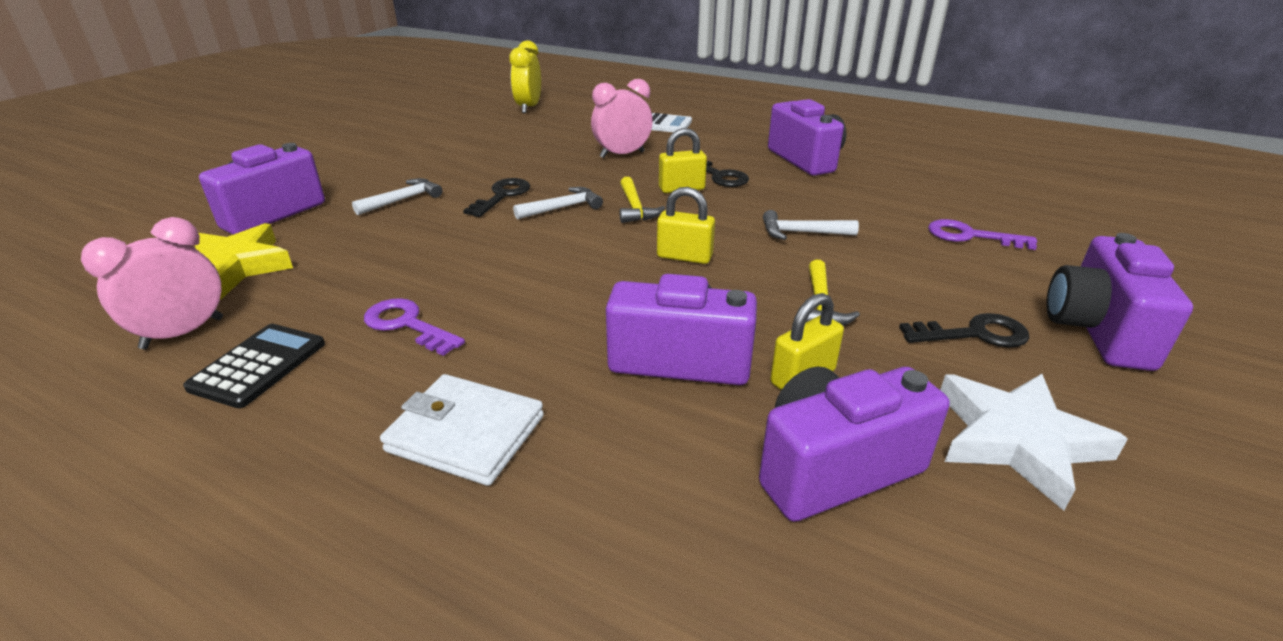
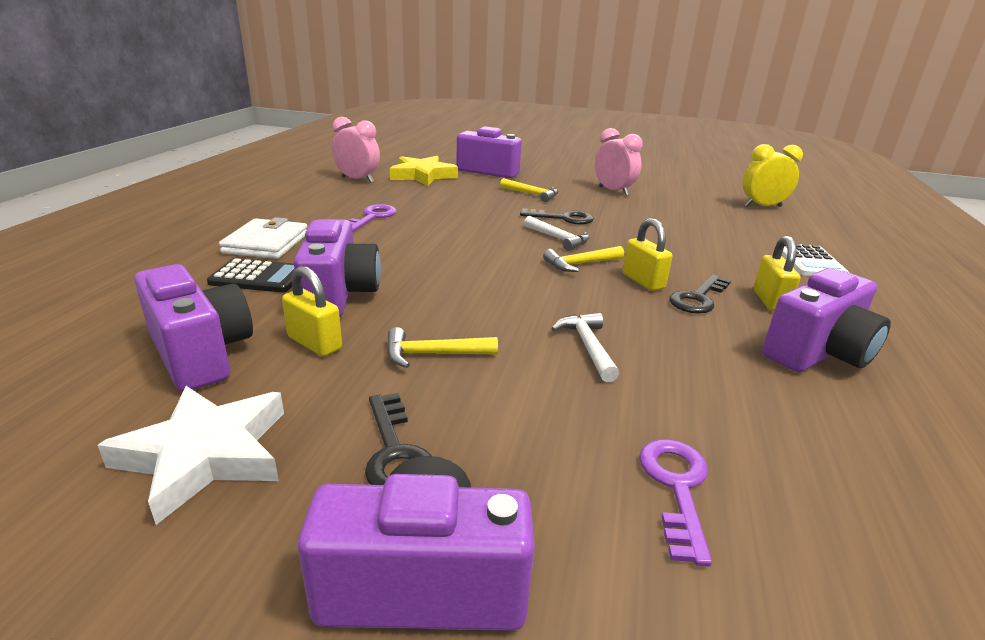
camera: 75 degrees right, 5 degrees down
(258, 365) = (330, 196): black calculator -> black calculator (258, 277)
(402, 200) = (532, 194): white hammer -> yellow hammer
(622, 155) = (697, 251): pink clock -> pink clock (613, 191)
(684, 257) = (498, 289): yellow padlock -> yellow padlock (770, 301)

